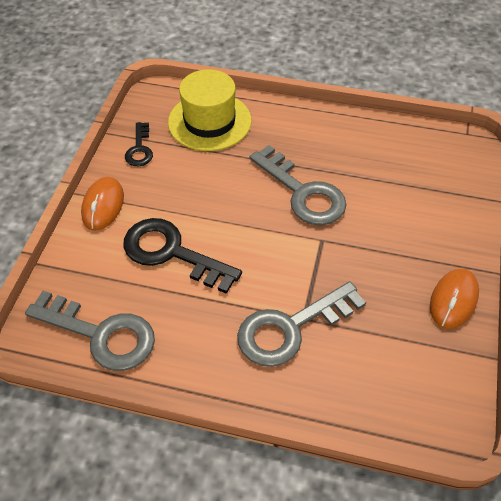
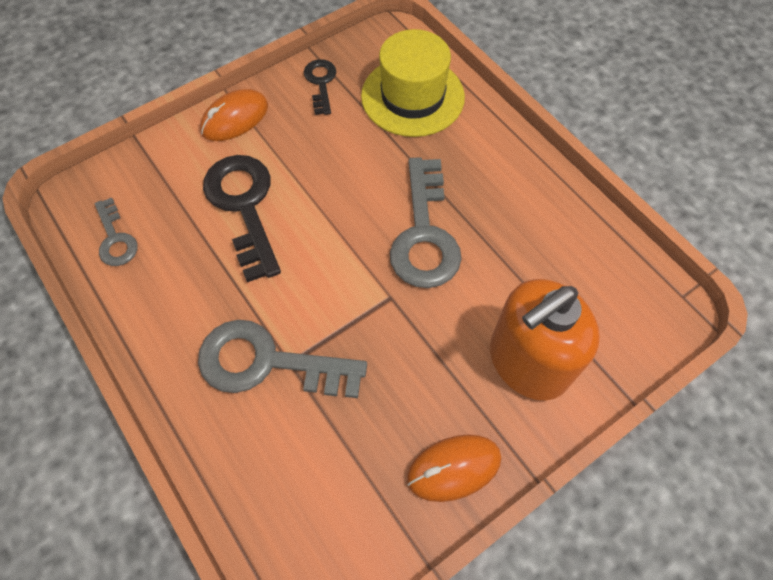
camera: 40 degrees right, 10 degrees up
(101, 334) = (115, 238): grey key -> grey key, size x0.54
(139, 149) = (321, 83): black key -> black key turned 135 degrees clockwise
(430, 219) = (528, 362): none -> orange soap dispenser

